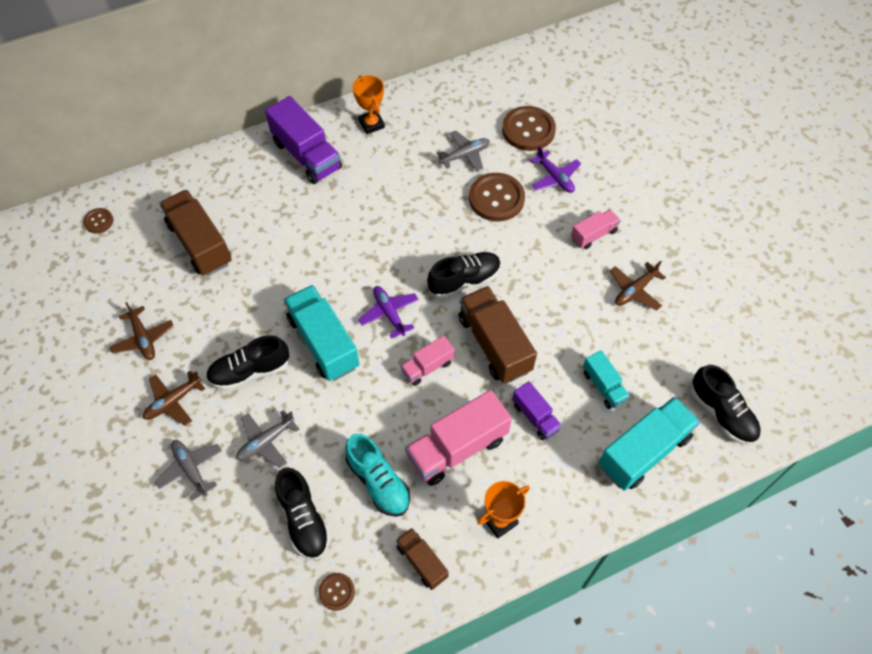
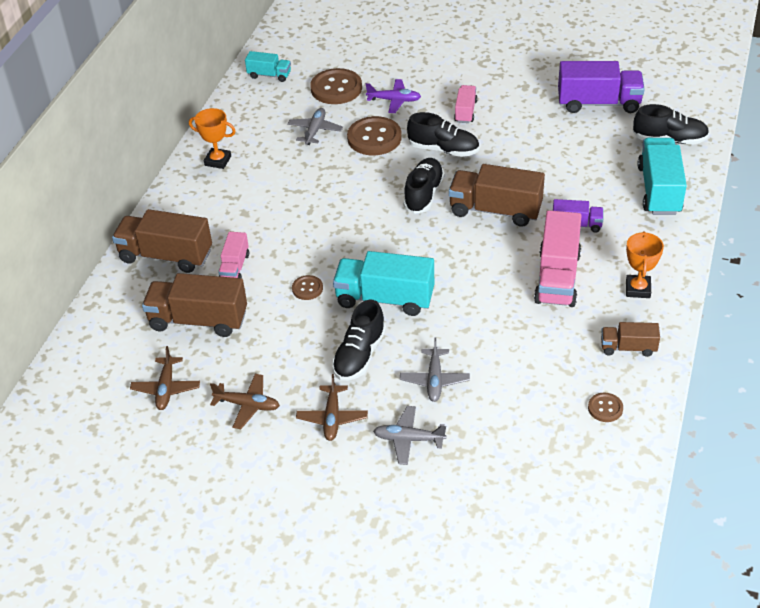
camera: 45 degrees left, 15 degrees down
(98, 221) = (87, 373): brown button -> brown button (307, 288)
(246, 174) = (166, 256): none -> brown truck
(304, 519) = (526, 394): black shoe -> black shoe (443, 149)
(306, 155) = (197, 212): purple truck -> purple truck (598, 103)
(378, 482) = (539, 335): turquoise shoe -> none
(389, 313) = (403, 248): purple plane -> none
(427, 367) = (473, 255): pink truck -> pink truck (235, 267)
(603, 386) = (590, 179): turquoise truck -> turquoise truck (269, 75)
(635, 290) = (533, 120): brown plane -> brown plane (166, 388)

